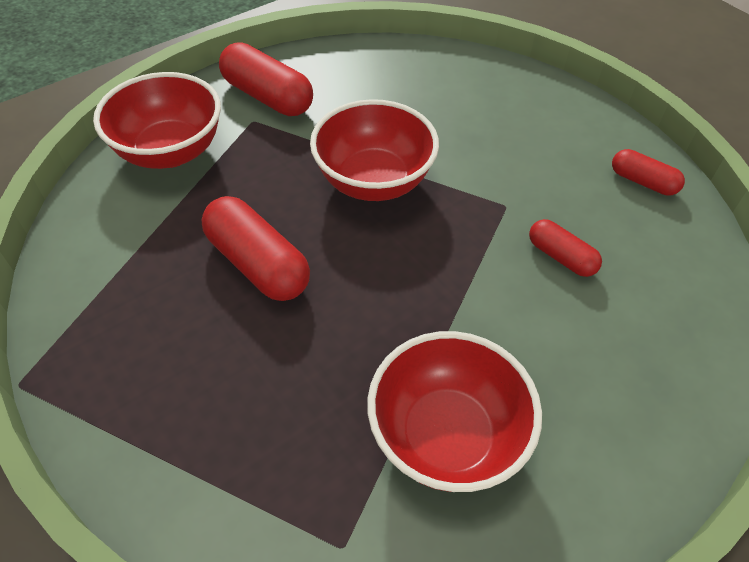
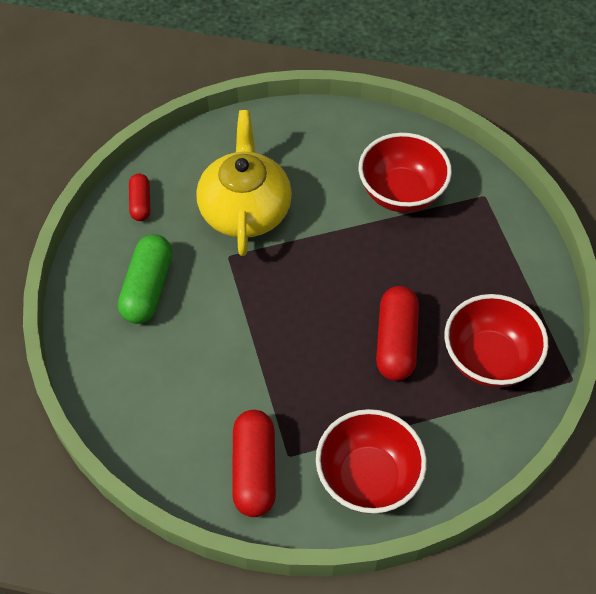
camera: 130 degrees left, 5 degrees up
(373, 181) = (274, 335): red bowl -> red bowl (489, 359)
(520, 132) = (148, 288): none -> green capsule
(561, 257) = (245, 209): red capsule -> yellow teapot

